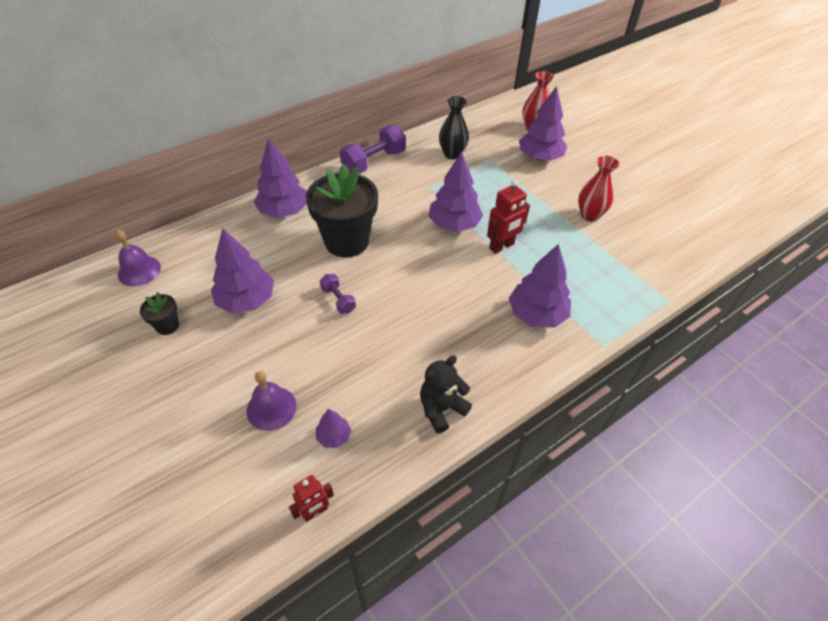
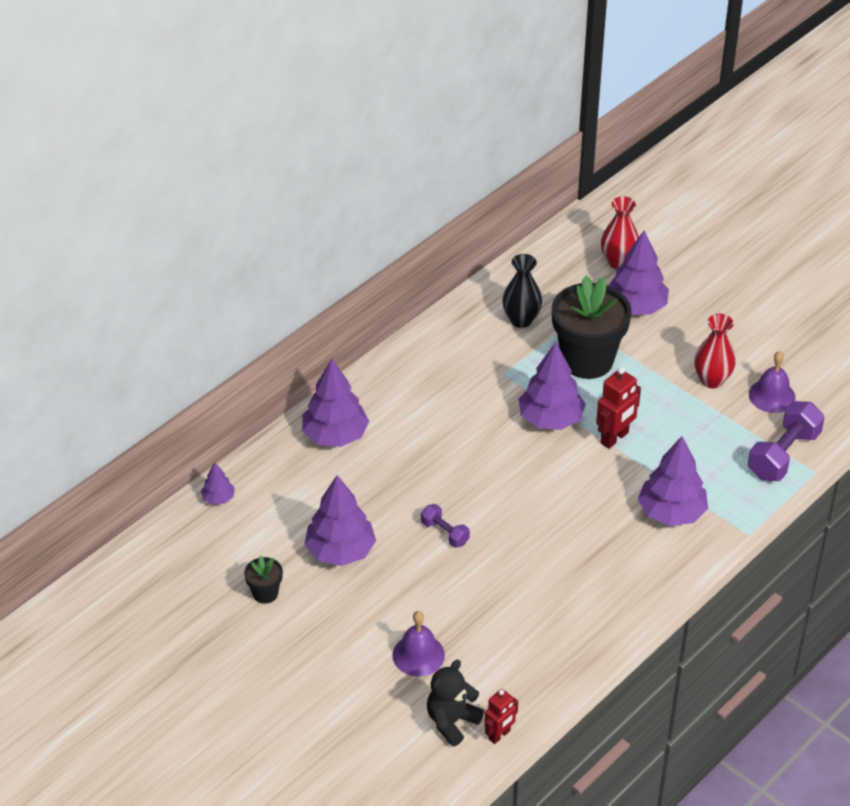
camera: 10 degrees left, 5 degrees down
(139, 270) = (197, 538): purple bell -> purple bell (772, 396)
(334, 436) = (492, 669): purple tree -> purple tree (218, 498)
(346, 241) = (428, 462): black flower pot -> black flower pot (587, 360)
(374, 162) = (422, 348): purple dumbbell -> purple dumbbell (783, 455)
(441, 409) = (593, 626): black teddy bear -> black teddy bear (452, 721)

